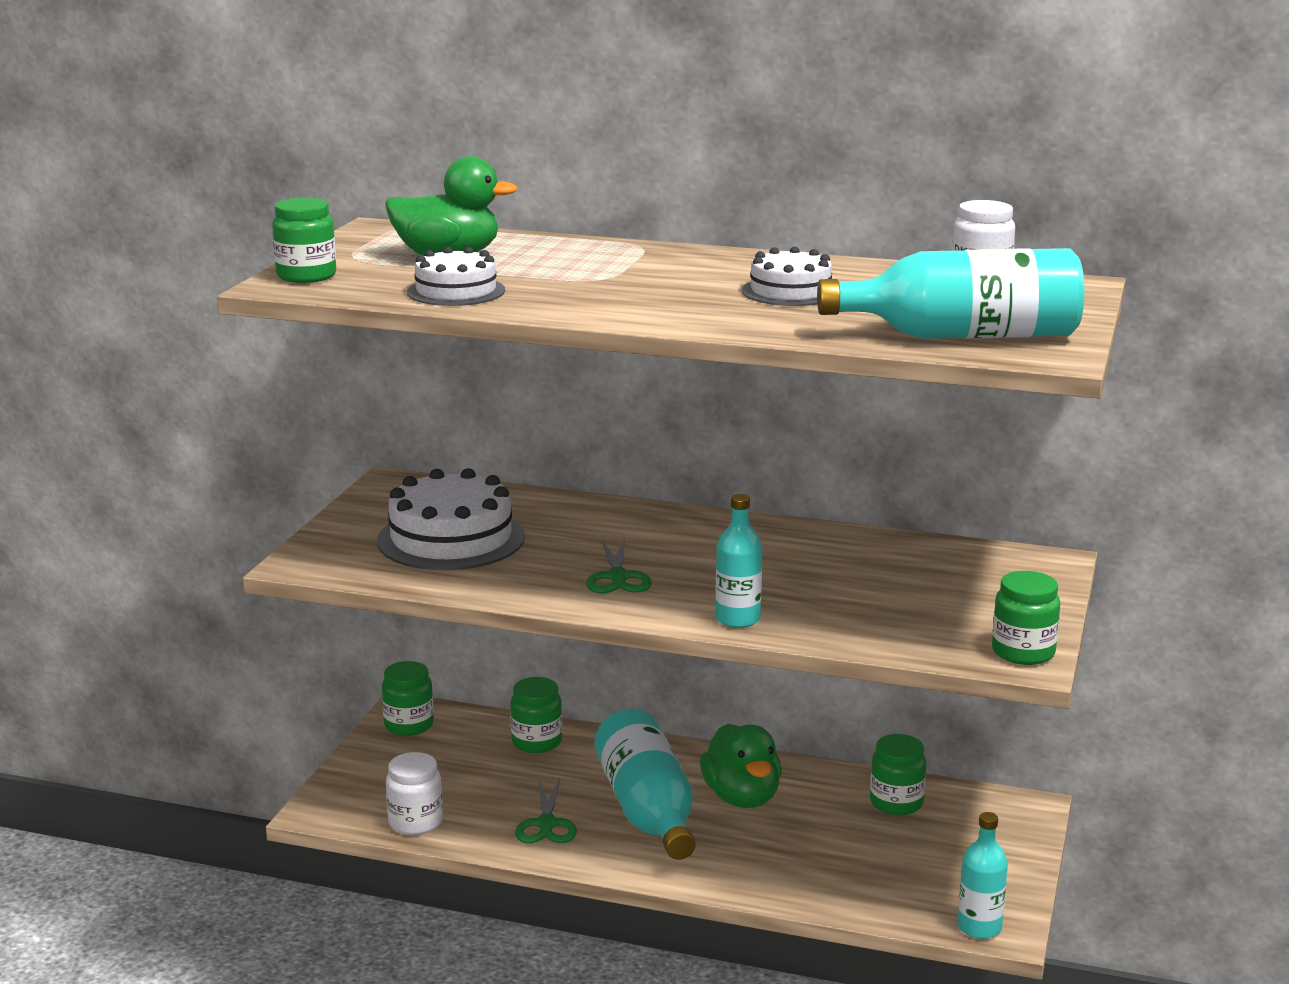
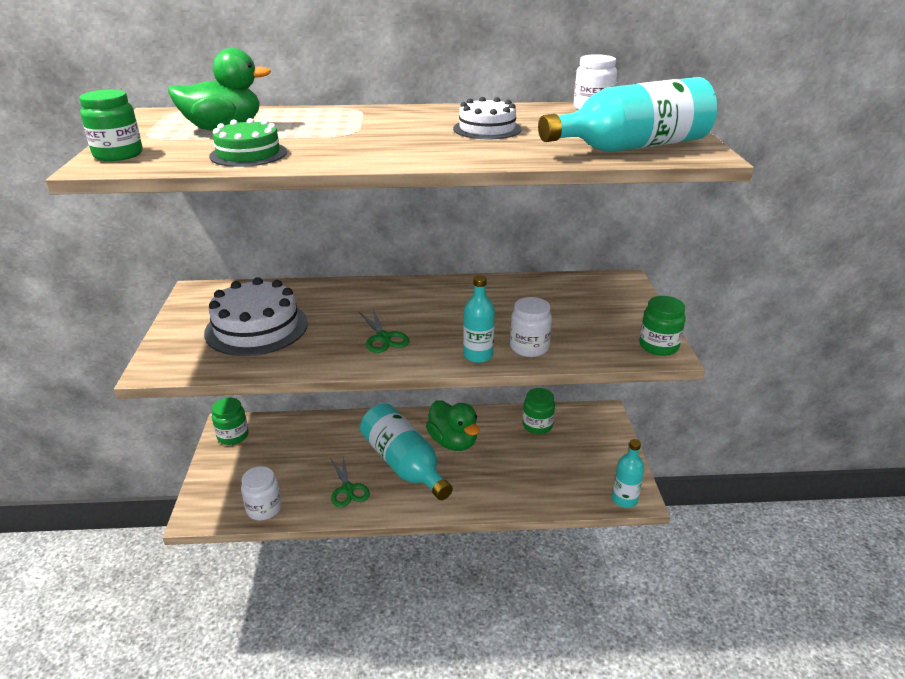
camera: 20 degrees left, 10 degrees up
(456, 291) = (248, 154): white cake -> green cake
(536, 742) = (317, 430): green jar -> none
(820, 622) = (529, 347): none -> white jar

